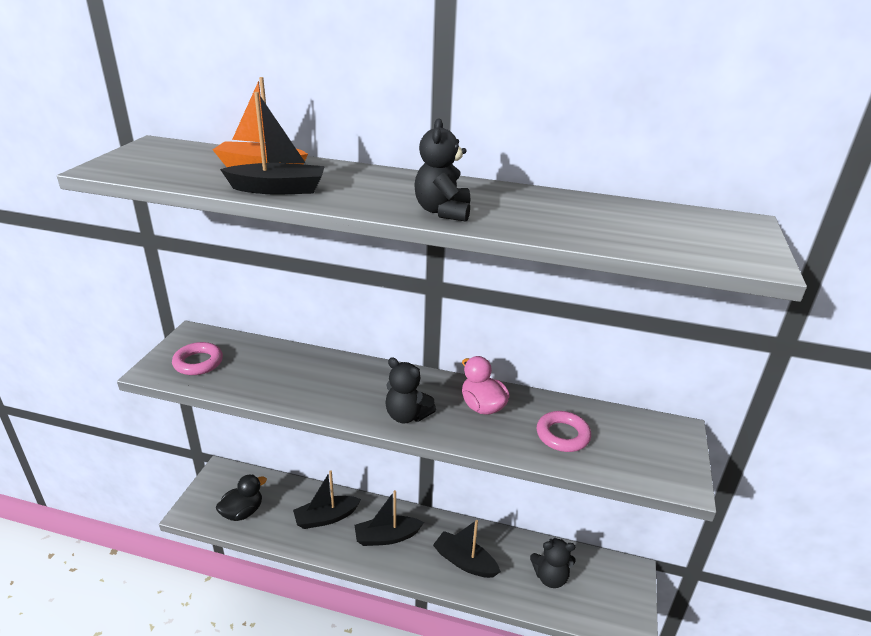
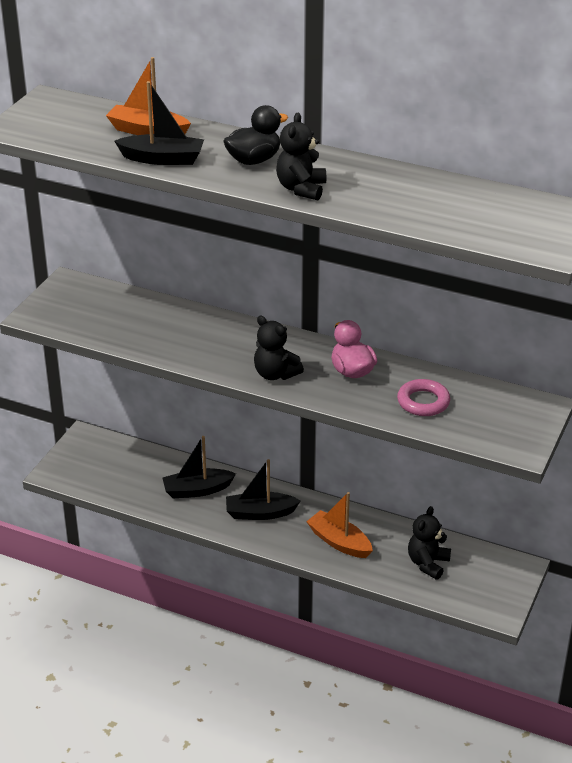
camera: 10 degrees right, 5 degrees up
(198, 362) = (75, 311): pink ring -> none
(242, 512) = (109, 477): black duck -> black duck (254, 160)
(464, 561) = (339, 542): black boat -> orange boat
(550, 577) = (427, 563): black teddy bear -> black teddy bear turned 105 degrees clockwise

